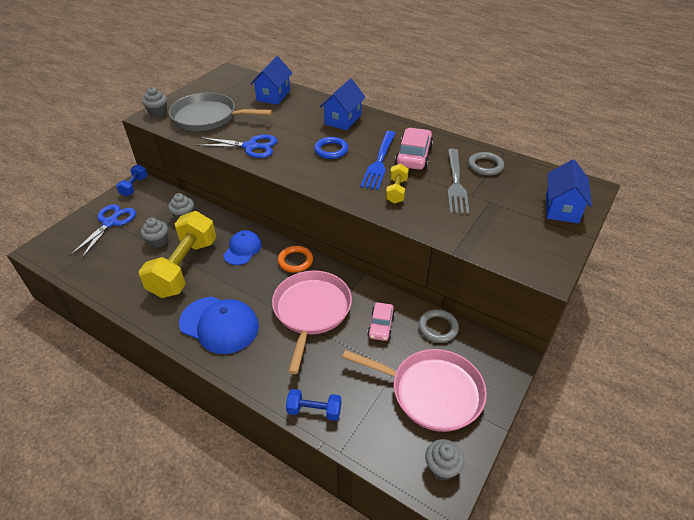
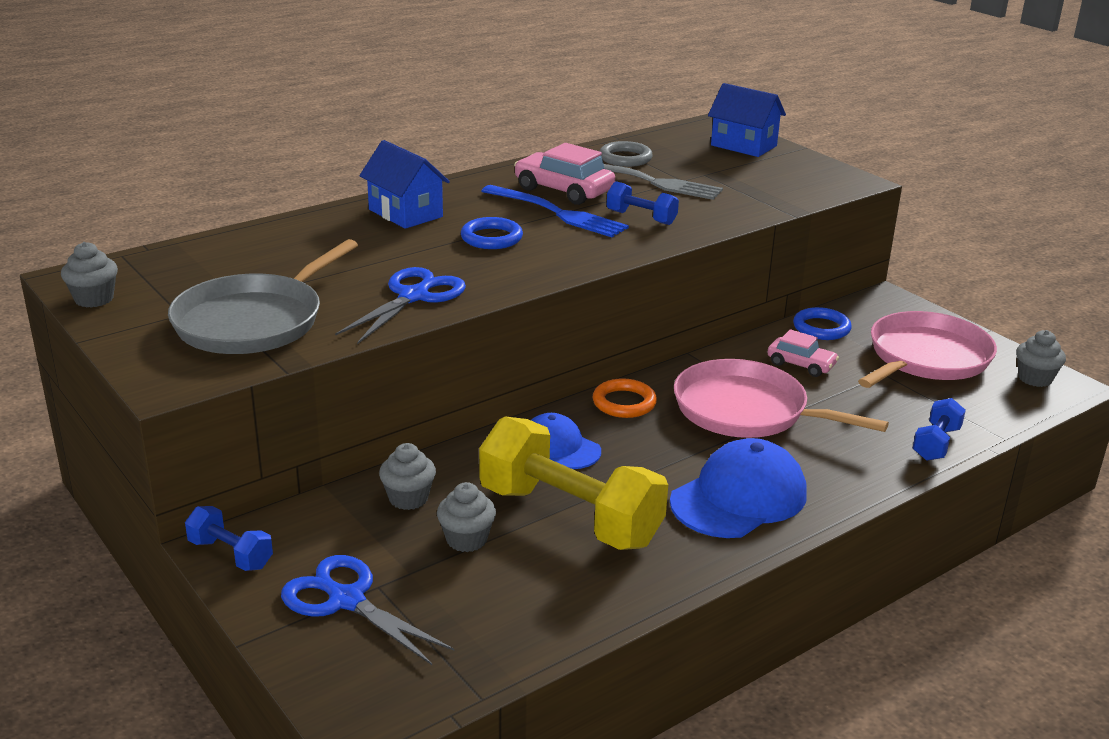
camera: 70 degrees left, 15 degrees down
(158, 113) = (164, 371): grey cupcake -> grey cupcake (94, 299)
(273, 95) = (246, 251): blue house -> none
(396, 191) = (641, 218): yellow dumbbell -> blue dumbbell
(438, 328) = (821, 328): grey ring -> blue ring

